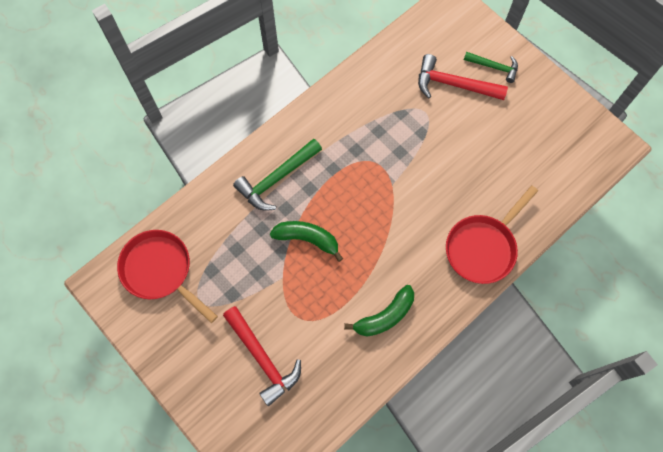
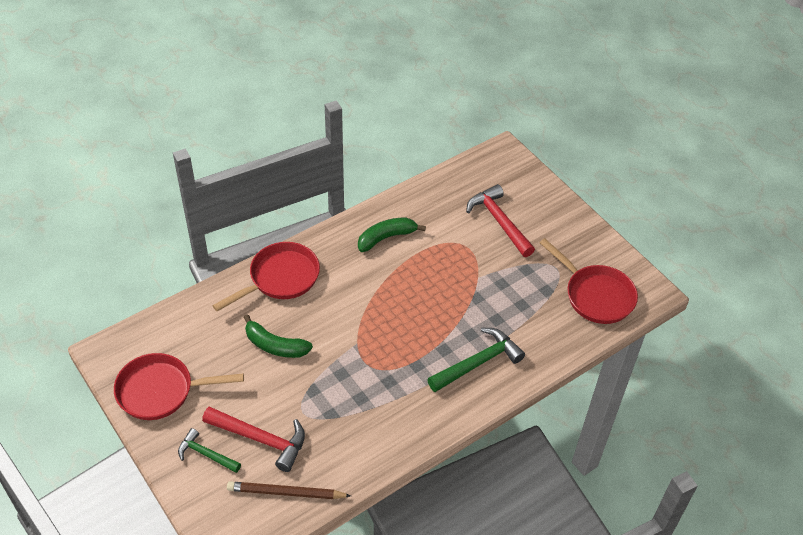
camera: 175 degrees left, 20 degrees down
(307, 239) = (451, 305): green banana -> green banana (275, 345)
(421, 45) = (286, 492): none -> brown pencil
(551, 115) = (161, 391): none -> red pan

